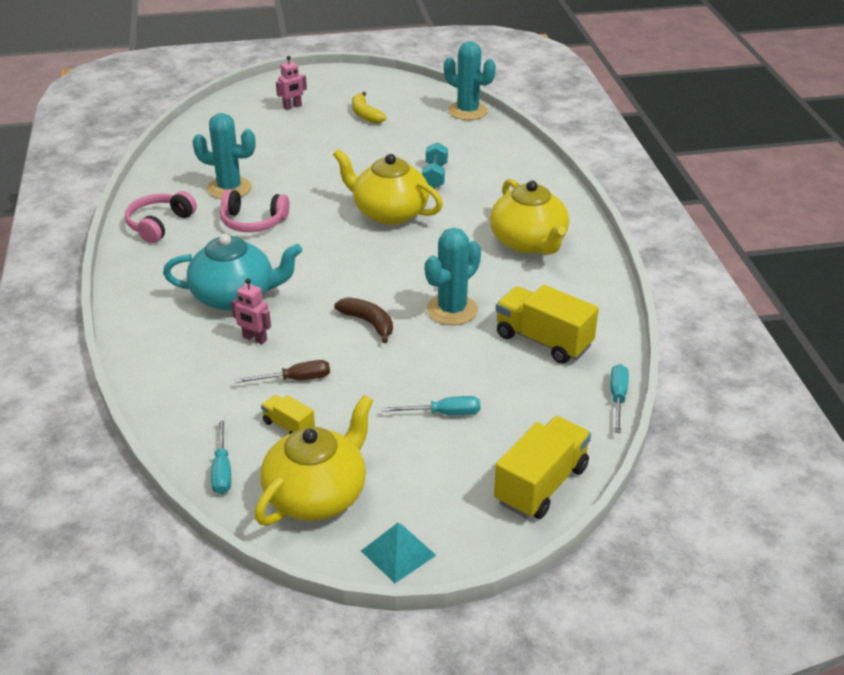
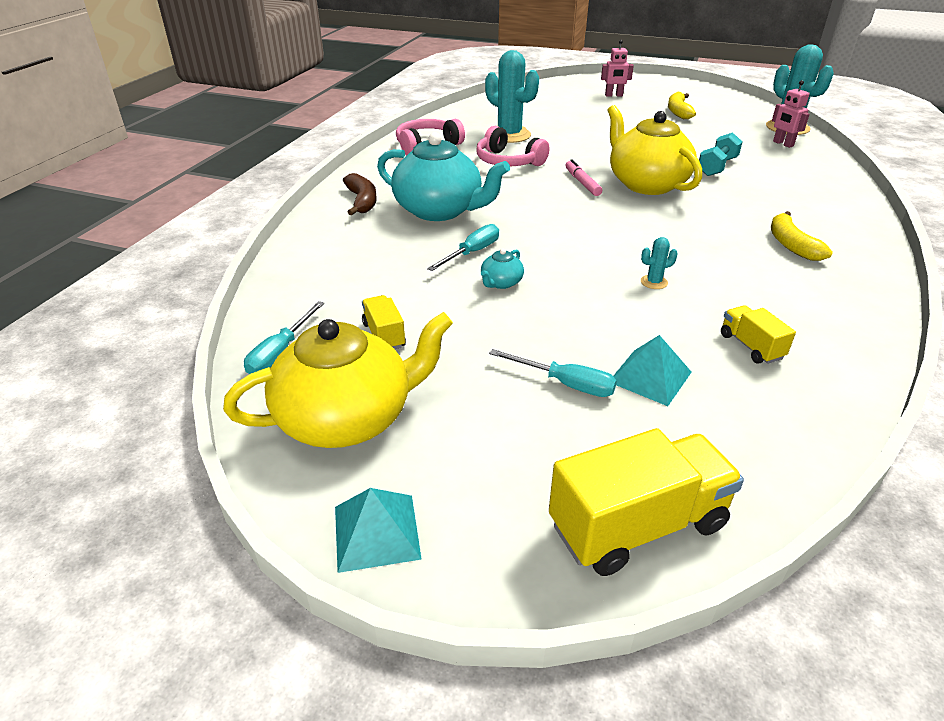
camera: 30 degrees right, 0 degrees up
(254, 339) = (425, 248): pink robot -> pink robot (783, 144)
(295, 379) = (430, 294): brown screwdriver -> none
(335, 227) = (582, 183): none -> pink marker
(341, 350) = (501, 283): none -> turquoise teapot
(368, 323) = (550, 267): brown banana -> brown banana (362, 201)
(452, 310) = (654, 282): turquoise cactus -> turquoise cactus, size x0.42
(493, 387) = (650, 377): none -> turquoise pyramid
(529, 242) = (791, 245): yellow teapot -> yellow banana
(543, 340) = (751, 346): yellow truck -> yellow truck, size x0.52
(618, 398) = (824, 451): turquoise screwdriver -> turquoise screwdriver (472, 253)

